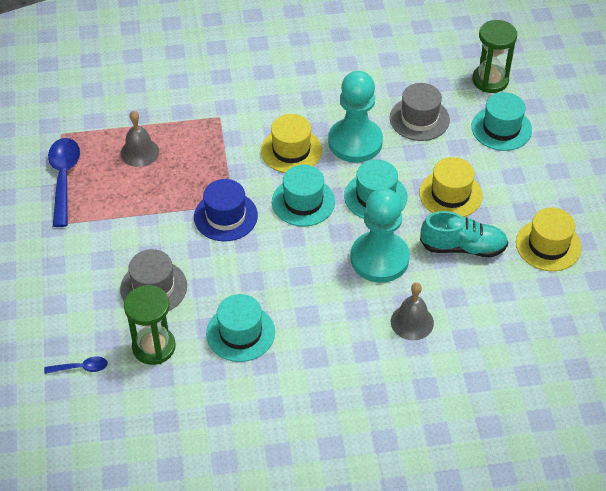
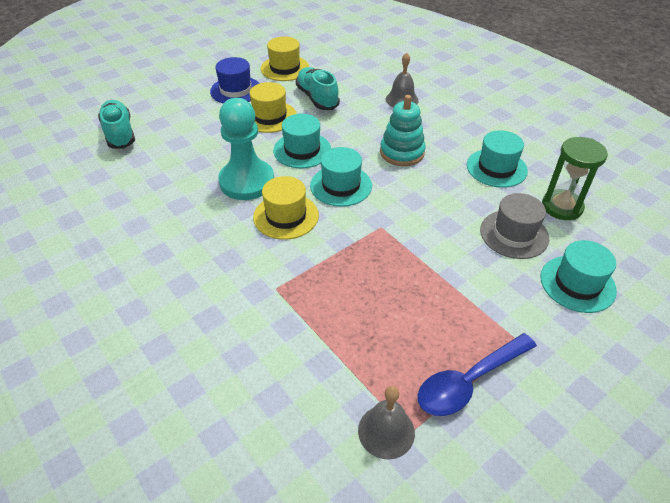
camera: 120 degrees left, 5 degrees down
(81, 368) = (630, 239): blue spoon -> none
(139, 152) = (375, 331): grey bell -> grey bell (386, 431)
(225, 216) = (398, 225): blue hat -> blue hat (236, 90)
(318, 270) = (402, 152): none -> turquoise stacking toy
(379, 259) = (362, 129): turquoise pawn -> none
(419, 119) = (193, 156): grey hat -> none
(490, 80) = (119, 133): green hourglass -> turquoise shoe
(501, 128) = (178, 113): turquoise hat -> turquoise hat (577, 283)

